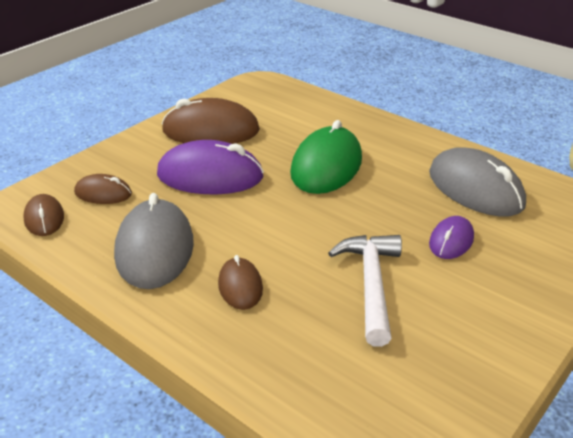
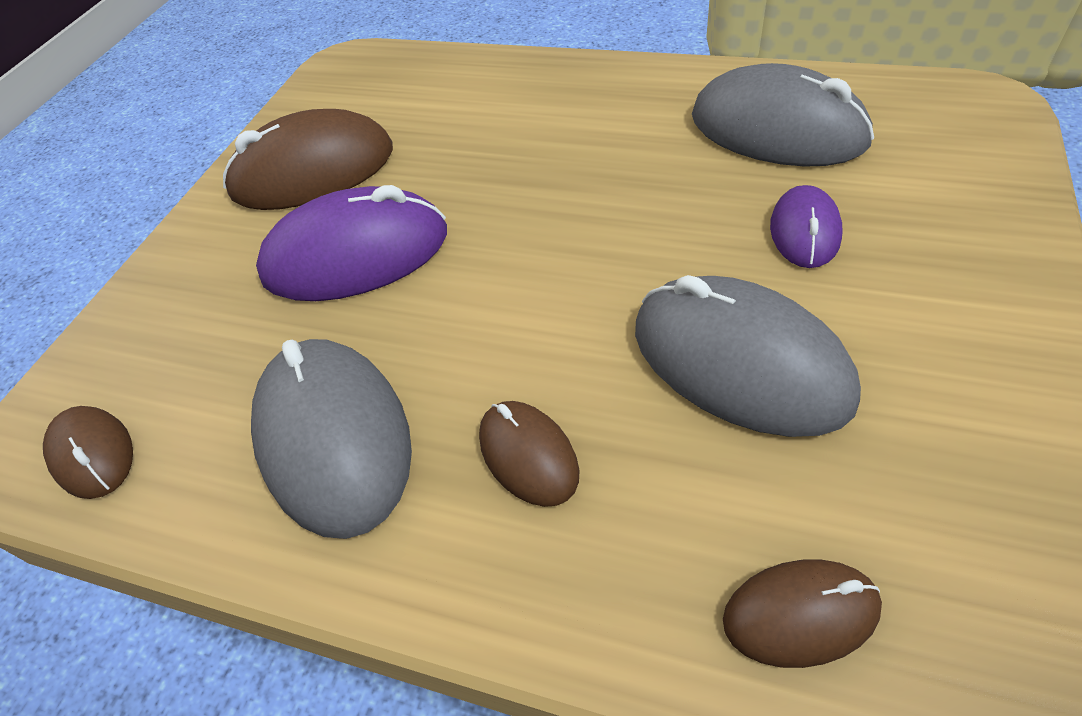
camera: 15 degrees left, 15 degrees up
(103, 193) = (183, 358): brown mouse -> brown mouse (800, 614)
(326, 166) = (534, 170): green mouse -> none
(371, 285) = (739, 362): white hammer -> grey mouse

